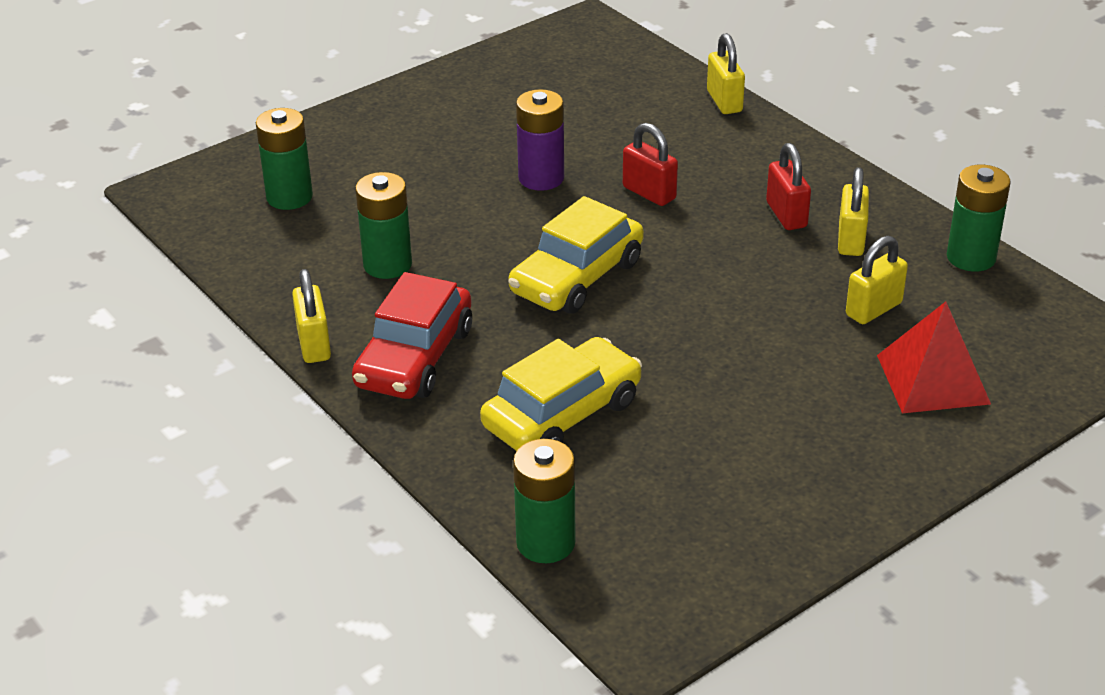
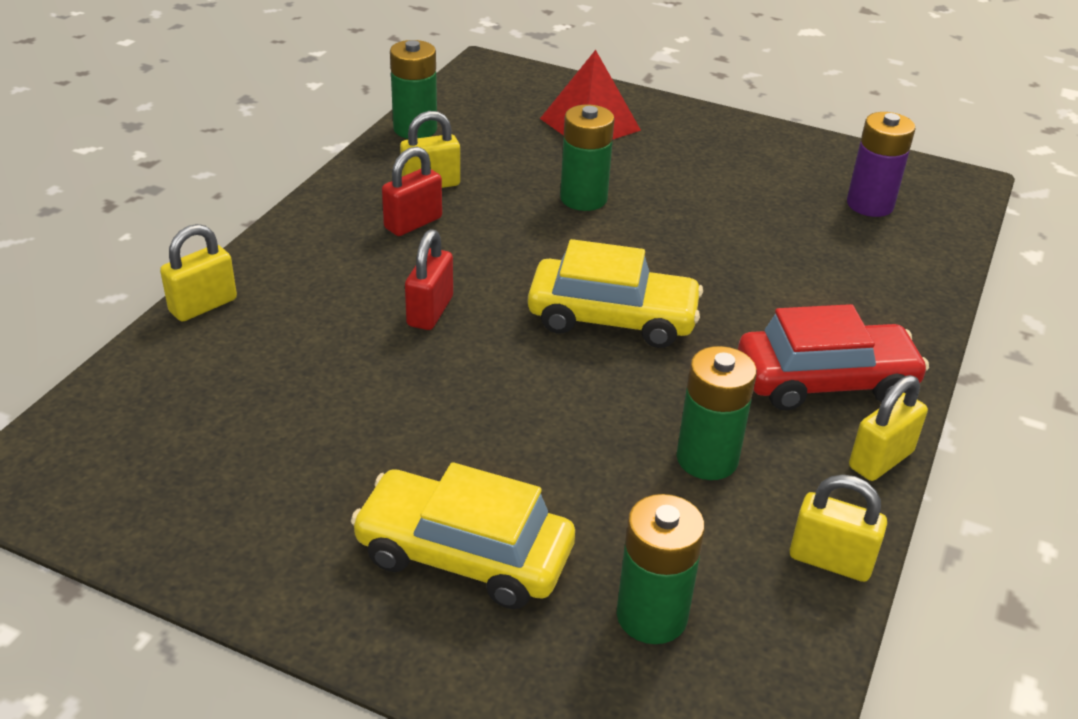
camera: 120 degrees left, 0 degrees up
(541, 178) = (451, 396): purple battery -> purple battery (870, 205)
(545, 542) = (939, 242): green battery -> green battery (583, 198)
(562, 414) = (803, 273): yellow car -> yellow car (464, 554)
(873, 309) = (524, 159): yellow padlock -> yellow padlock (830, 560)

